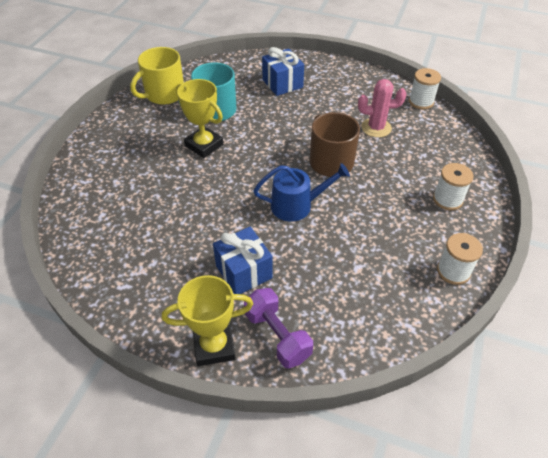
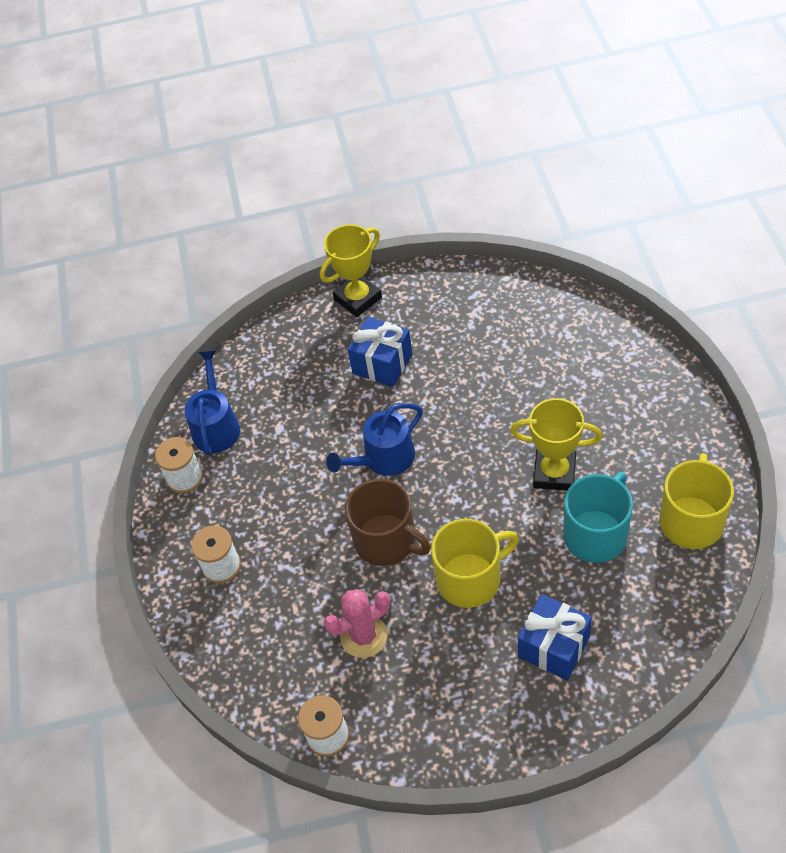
camera: 155 degrees right, 5 degrees up
(277, 336) = (313, 333): purple dumbbell -> none
(298, 124) = (470, 578): none -> yellow mug
(409, 298) = (216, 426): none -> blue watering can

